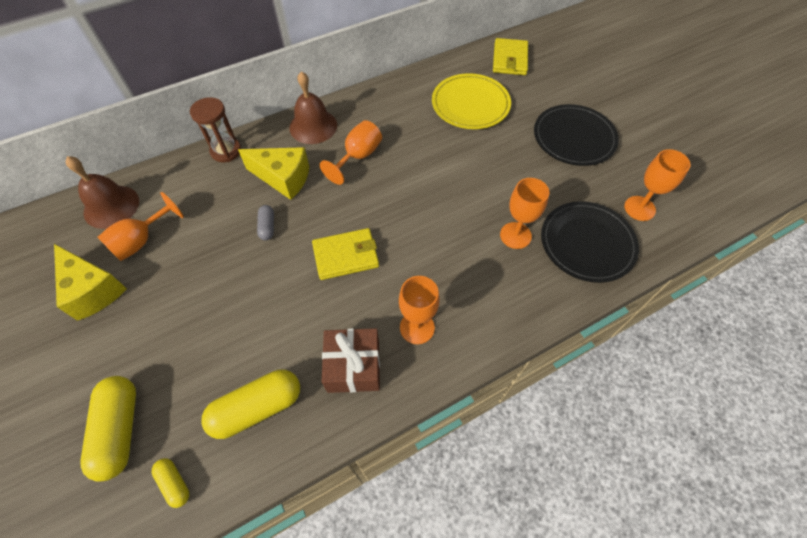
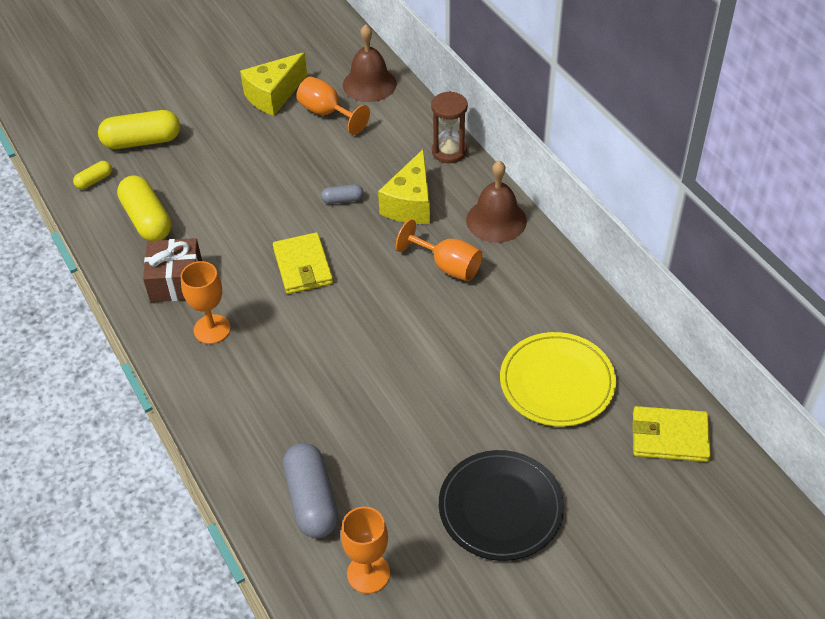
camera: 90 degrees right, 10 degrees down
(515, 235) = (326, 423): orange goblet -> none
(587, 243) = (311, 500): black plate -> grey capsule

